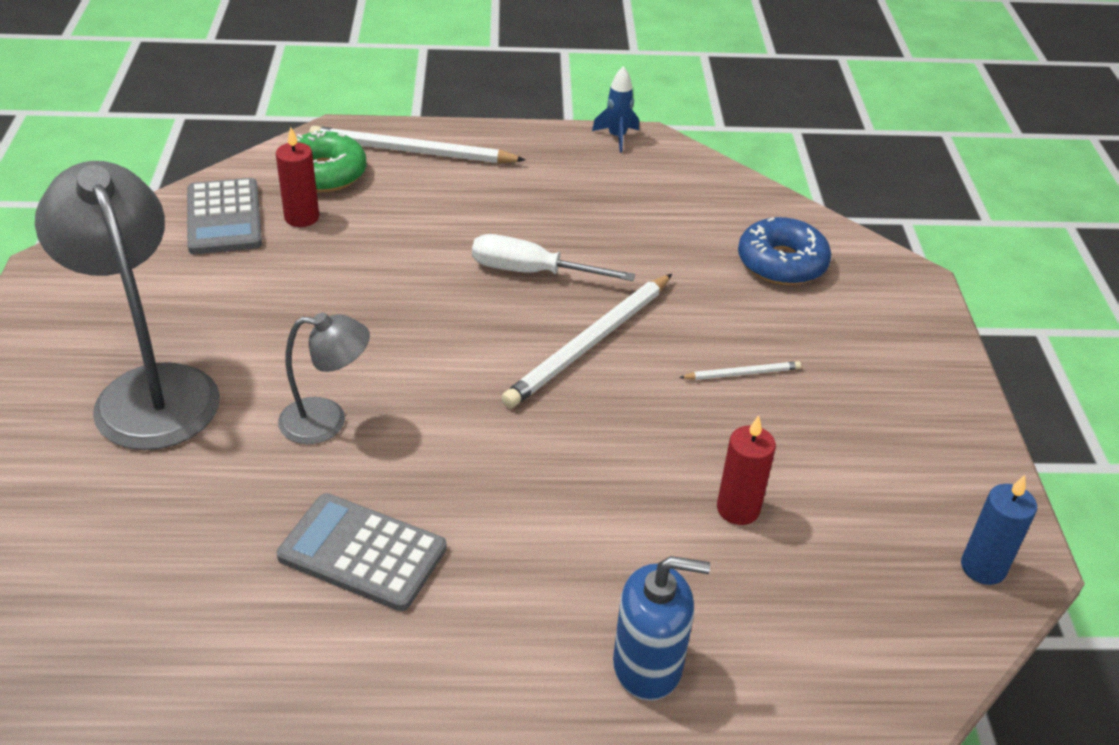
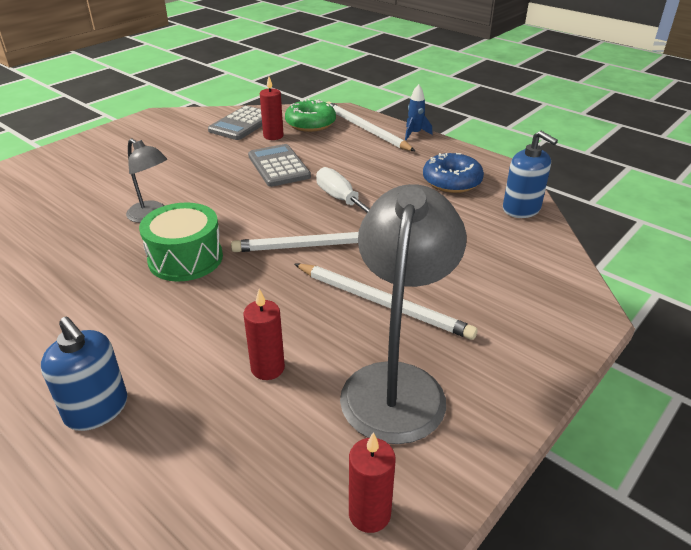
camera: 45 degrees right, 5 degrees down
(149, 389) = (113, 171): grey lamp -> grey lamp (397, 383)
(362, 553) = (76, 274): grey calculator -> grey calculator (278, 166)
(466, 449) = (185, 258): none -> green drum
(617, 137) = (489, 161): blue rocket -> blue rocket (414, 134)
(723, 187) = (521, 209): none -> blue soap dispenser
(742, 373) = (383, 303): white pencil -> white pencil, size x2.12
(781, 263) = (501, 261): blue donut -> blue donut (452, 181)
(983, 567) = (369, 514): blue candle -> red candle

